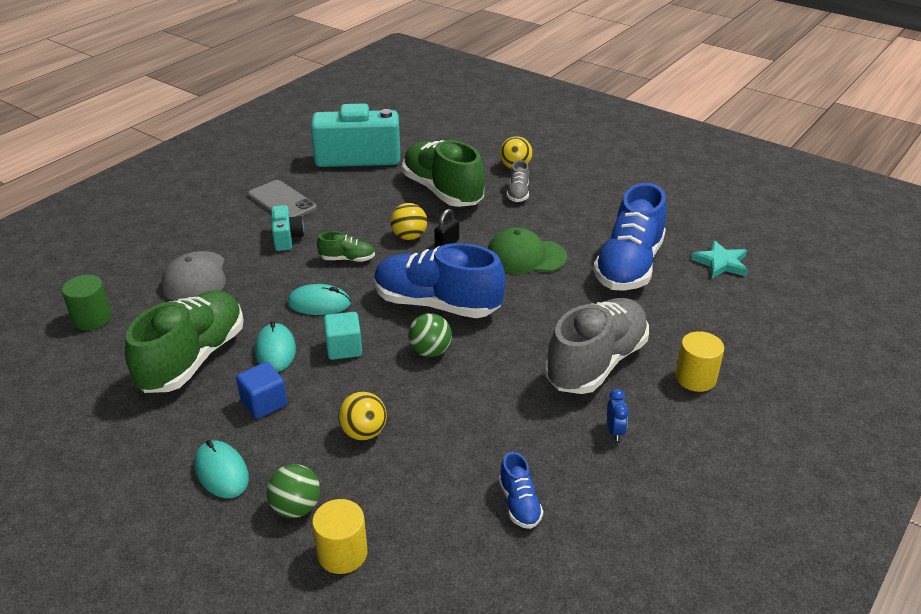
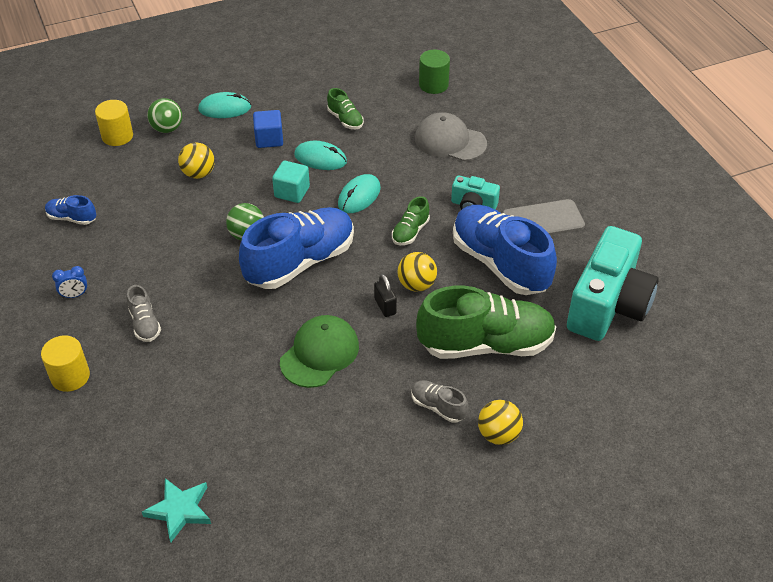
camera: 120 degrees right, 10 degrees up
(193, 358) = (345, 120): green shoe -> green shoe, size x0.44
(596, 363) = (145, 324): grey shoe -> grey shoe, size x0.44
(614, 431) = (75, 295): blue clock -> blue clock turned 45 degrees counterclockwise
(629, 266) = (240, 426): blue shoe -> blue shoe (500, 263)

